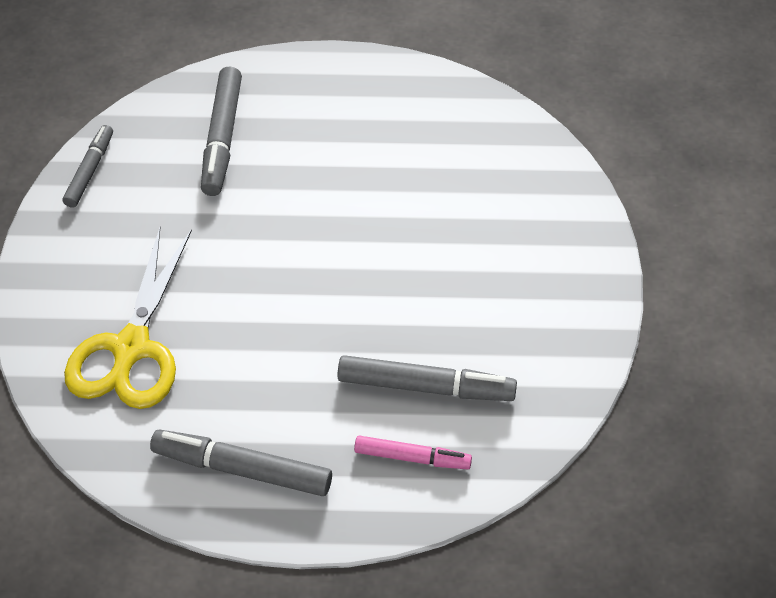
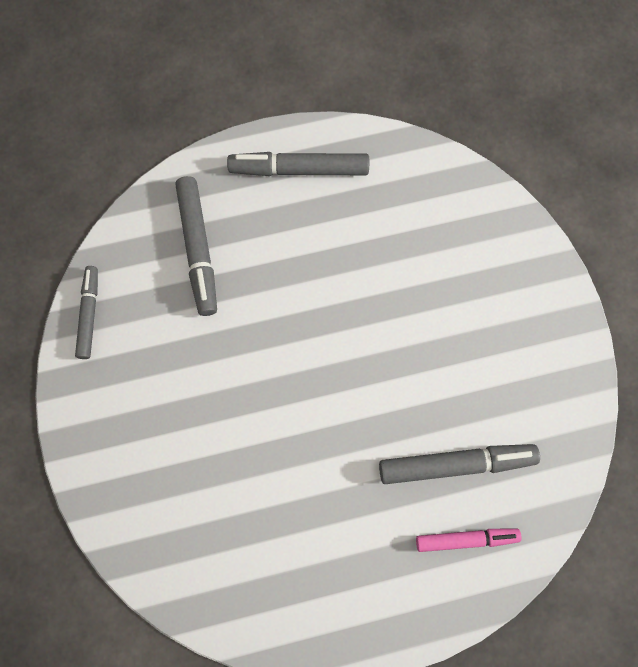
camera: 15 degrees left, 20 degrees up
(131, 348) = (188, 493): yellow scissors -> none
(242, 469) = (325, 591): grey marker -> grey marker (299, 170)

